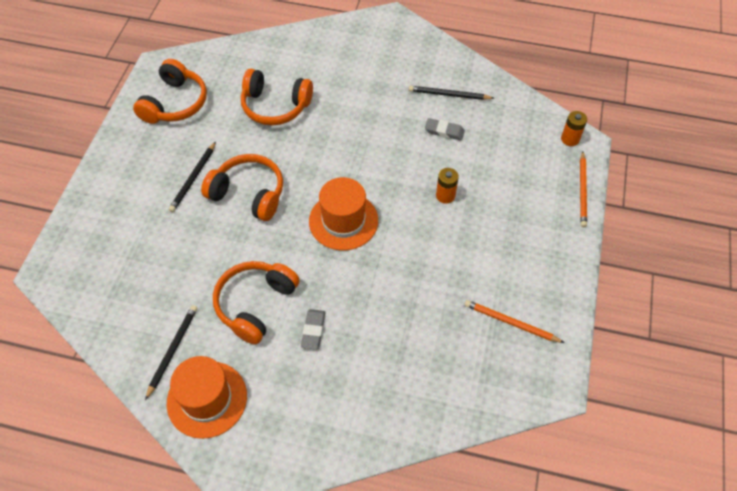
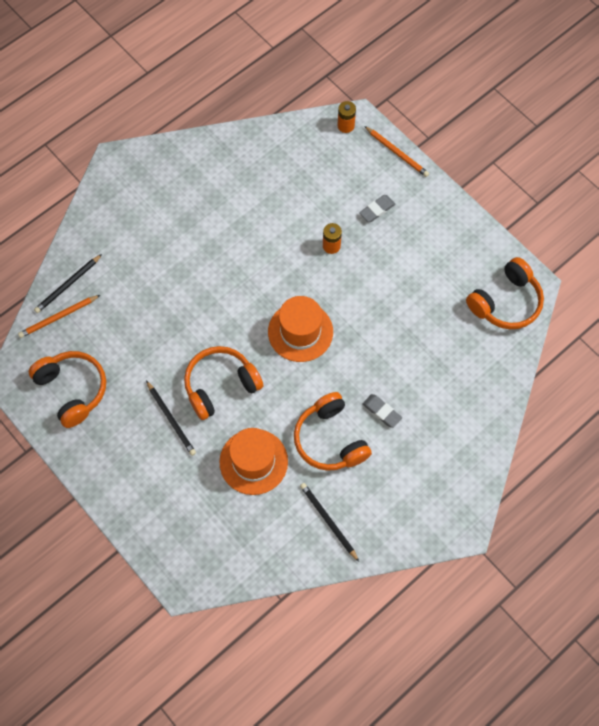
camera: 55 degrees left, 10 degrees up
(207, 399) = (387, 518): orange hat -> orange hat (253, 461)
(275, 106) = (142, 312): orange headphones -> orange headphones (506, 302)
(444, 131) = (270, 204): grey eraser -> grey eraser (377, 210)
(449, 95) = (236, 176): black pencil -> black pencil (68, 285)
(511, 323) = (468, 278): orange pencil -> orange pencil (59, 317)

